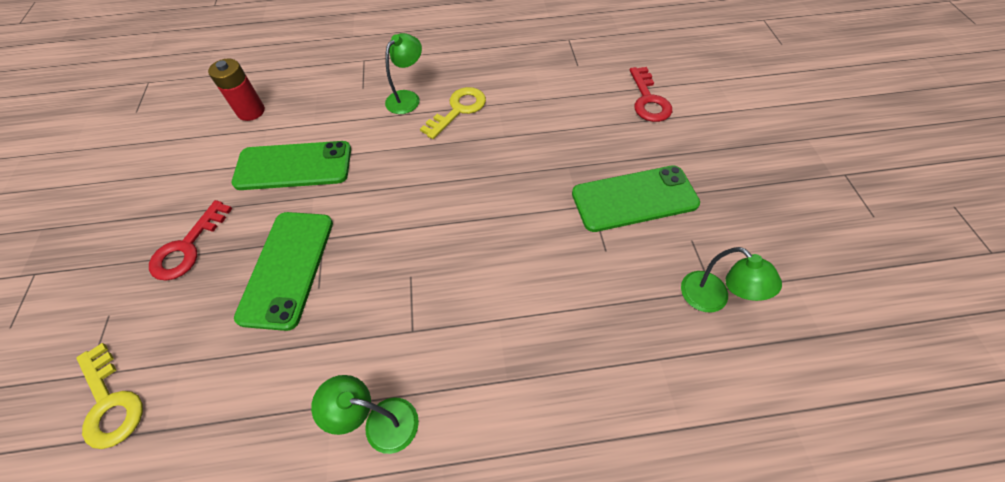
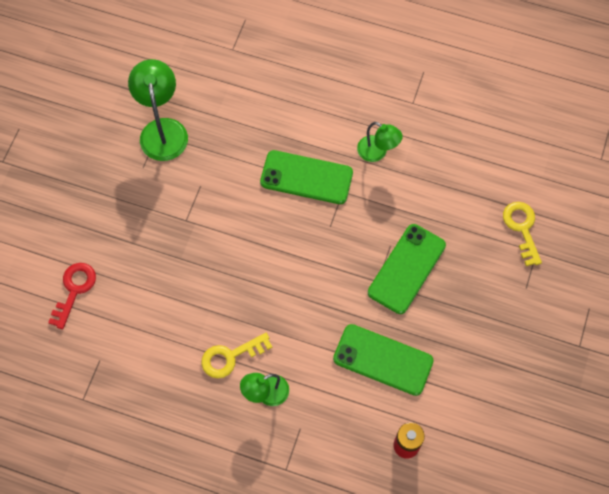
camera: 155 degrees left, 10 degrees up
(188, 247) = (472, 318): red key -> none
(634, 199) = (155, 211): green phone -> green phone (306, 177)
(712, 299) = (162, 130): green lamp -> green lamp, size x1.63

